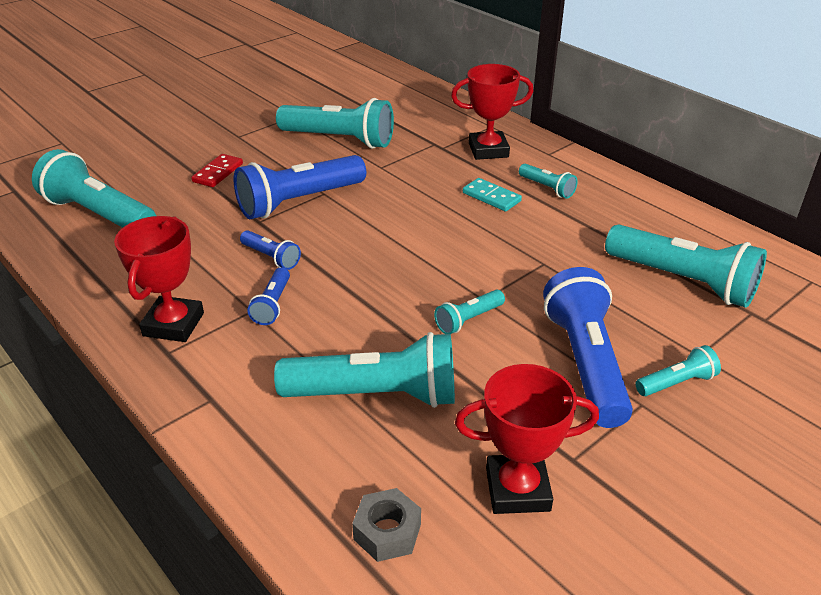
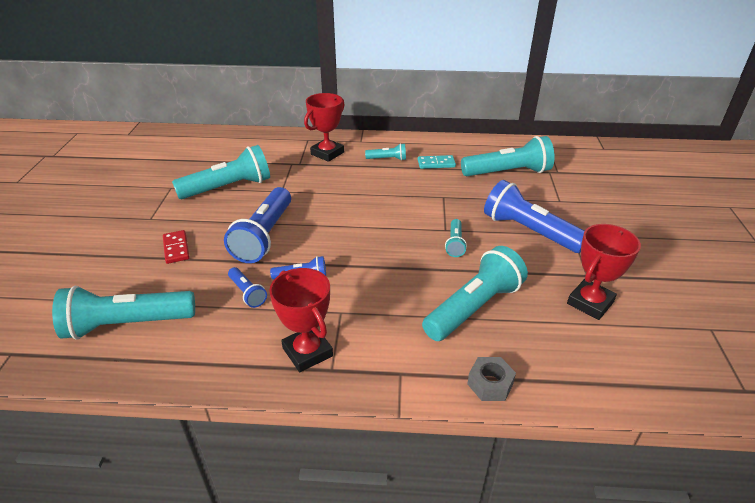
camera: 45 degrees left, 0 degrees up
(272, 305) = (347, 301): blue flashlight -> blue flashlight (247, 293)
(387, 532) = (578, 362): grey nut -> grey nut (490, 384)
(491, 197) = (368, 177): turquoise domino -> turquoise domino (436, 164)
(676, 383) = (570, 217): turquoise flashlight -> none

